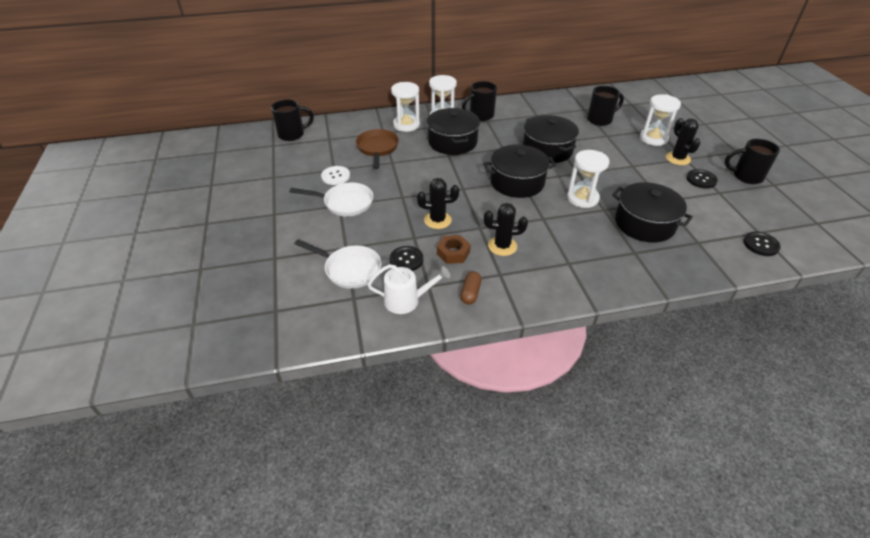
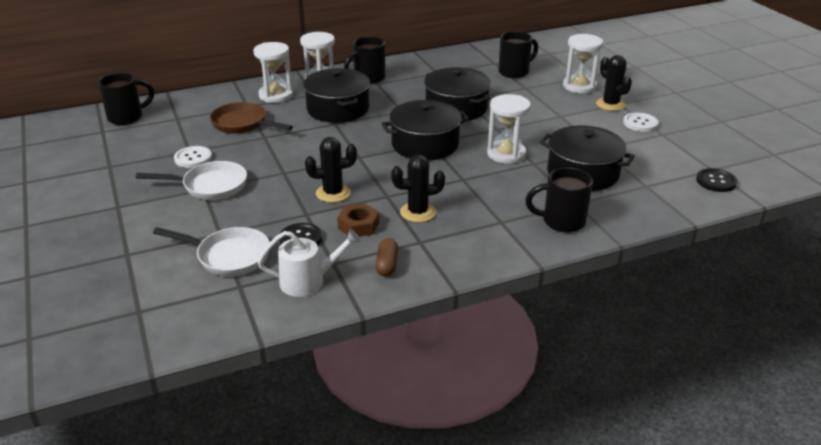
camera: 10 degrees left, 10 degrees down
(377, 149) = (243, 124): brown pan -> brown pan turned 45 degrees counterclockwise
(701, 180) = (640, 123): black button -> white button
(746, 176) = (689, 116): black mug -> black mug (561, 222)

